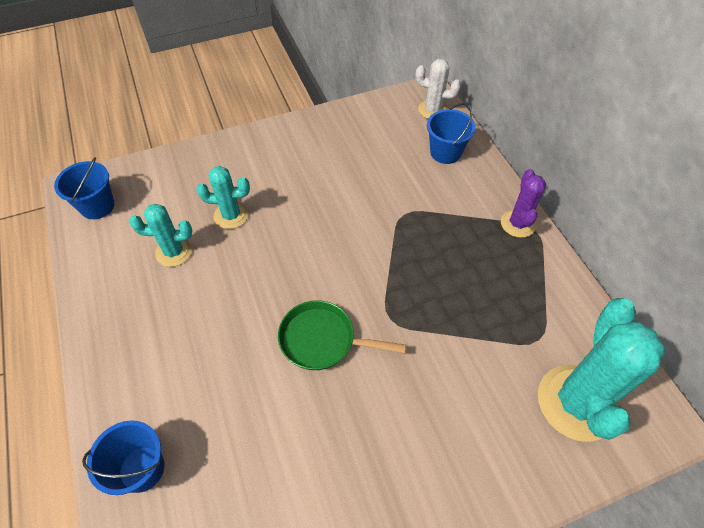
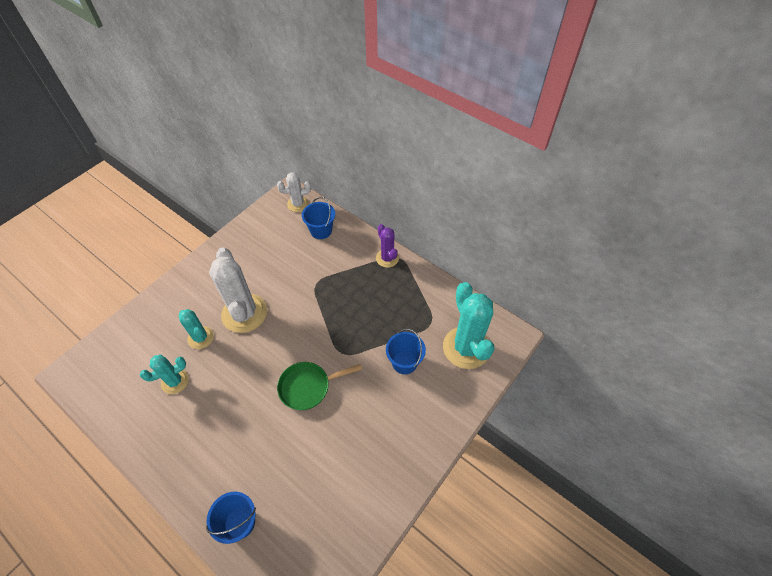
camera: 30 degrees left, 0 degrees up
(97, 206) = (95, 378): blue bucket -> blue bucket (404, 362)
(231, 215) = (201, 337): turquoise cactus -> turquoise cactus turned 75 degrees clockwise
(296, 210) = (244, 313): none -> white cactus

